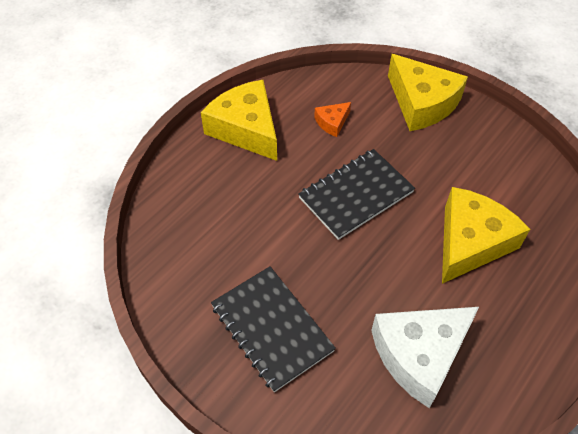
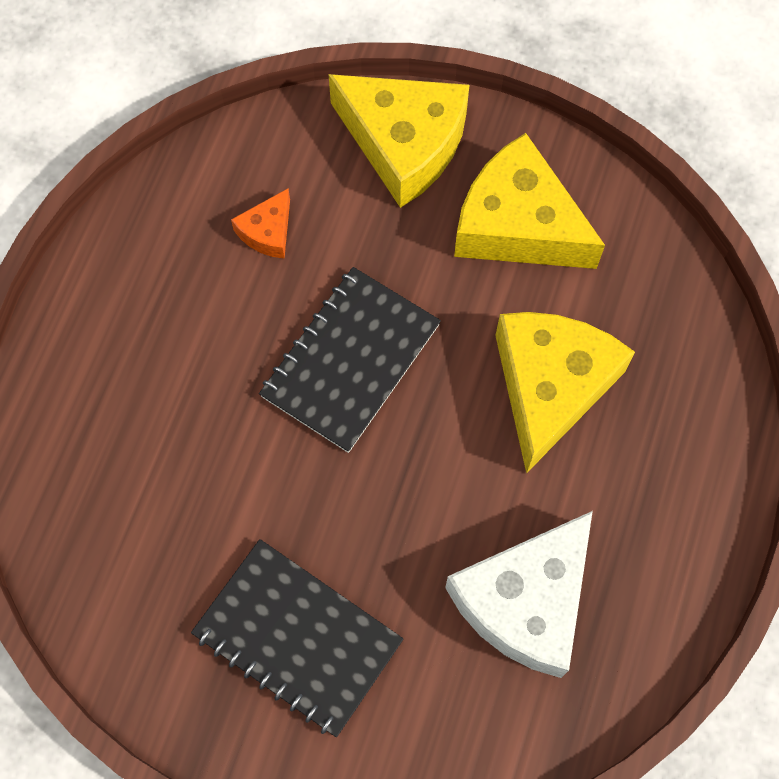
camera: 20 degrees left, 15 degrees up
(246, 129) = (126, 292): yellow cheese -> yellow cheese (518, 224)

